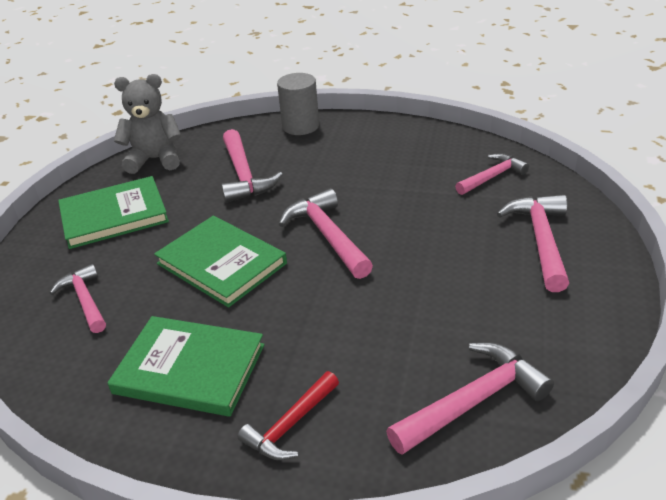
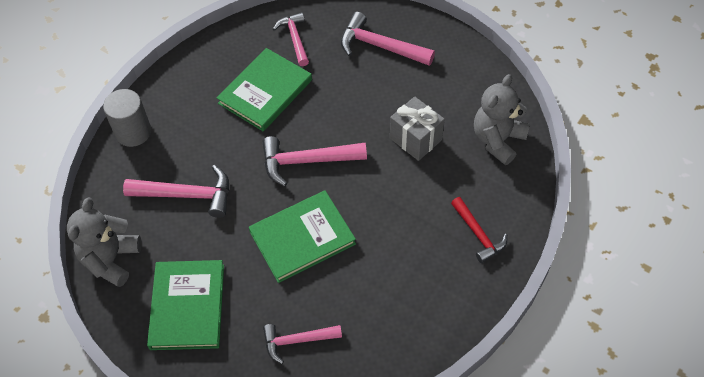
camera: 70 degrees left, 20 degrees up
(190, 369) = (406, 280): green book -> green book (265, 91)
(416, 314) = (415, 139): none -> grey gift
(473, 401) = (498, 140): pink hammer -> grey teddy bear

